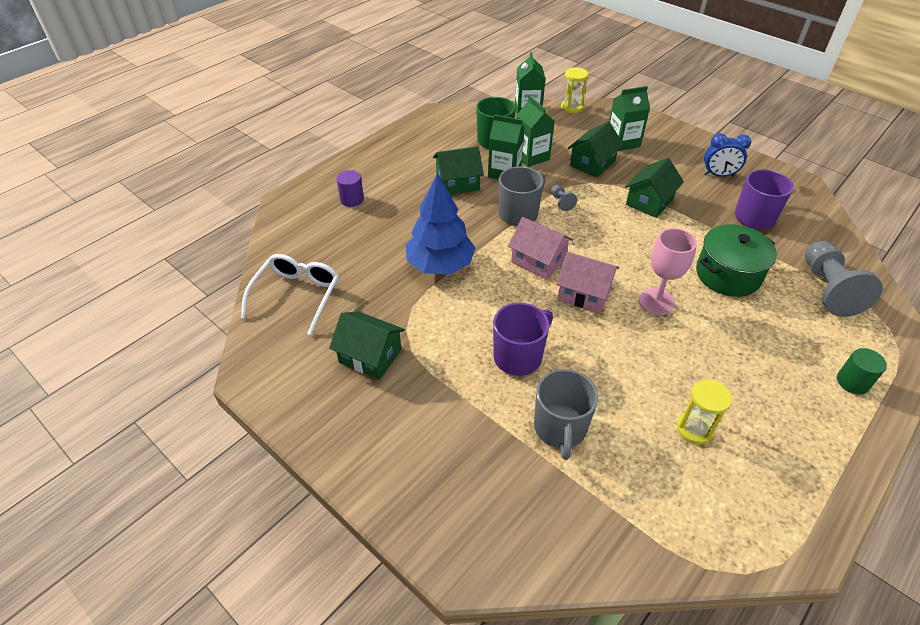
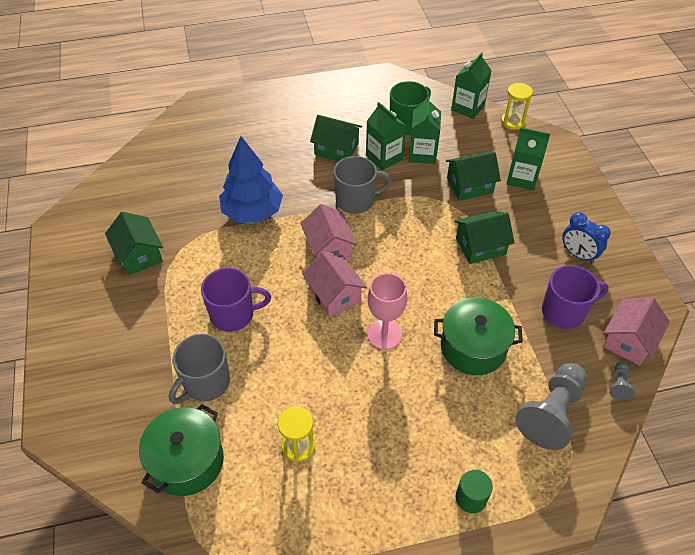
camera: 35 degrees right, 5 degrees up
(297, 295) = (136, 183): white glasses -> none
(352, 199) = (244, 125): purple cylinder -> none
(561, 202) = (402, 208): grey pawn -> grey pawn (619, 385)
(621, 506) = (187, 461): none -> green pot
(813, 214) = (629, 340): none -> pink house

